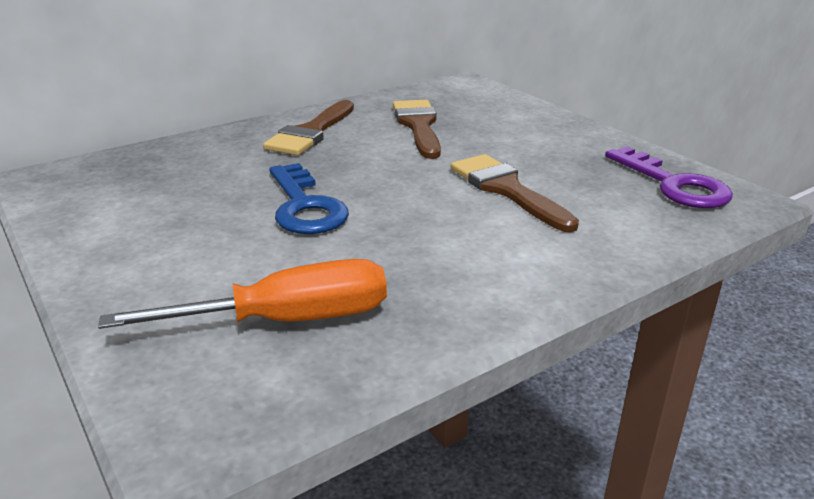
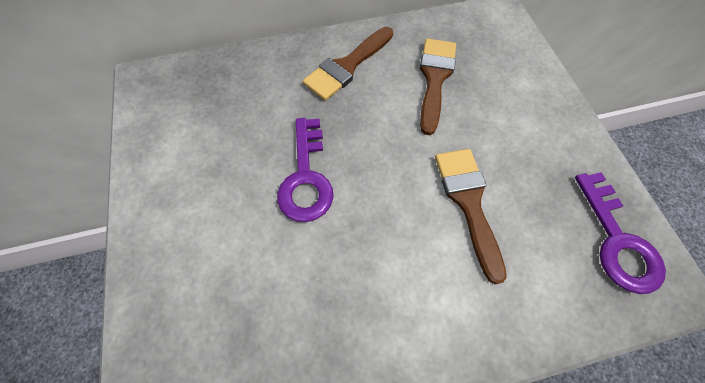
camera: 20 degrees right, 35 degrees up
(286, 320) = (244, 327): orange screwdriver -> none
(304, 206) = (306, 177): blue key -> purple key

